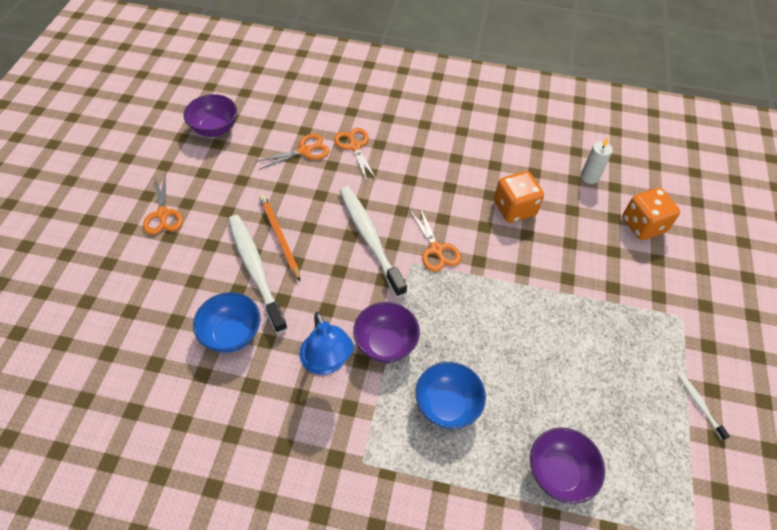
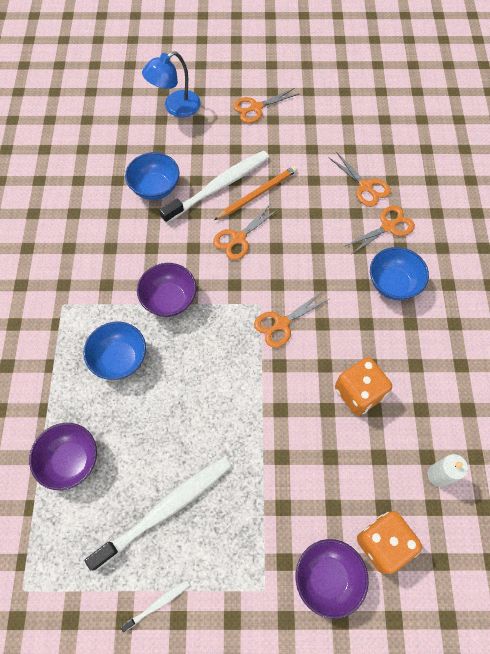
camera: 80 degrees right, 10 degrees up
(215, 129) = (364, 111): purple bowl -> purple bowl (327, 577)
(327, 362) = (142, 260): blue lamp -> blue lamp (175, 107)
(329, 265) = (238, 238): none -> orange scissors
(370, 239) = (277, 264): white toothbrush -> white toothbrush (165, 510)
(415, 159) = (393, 284): none -> blue bowl

